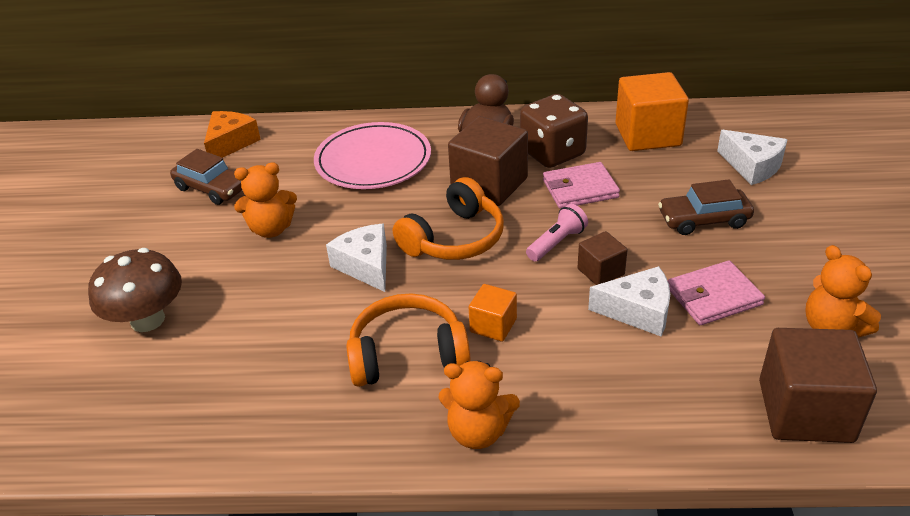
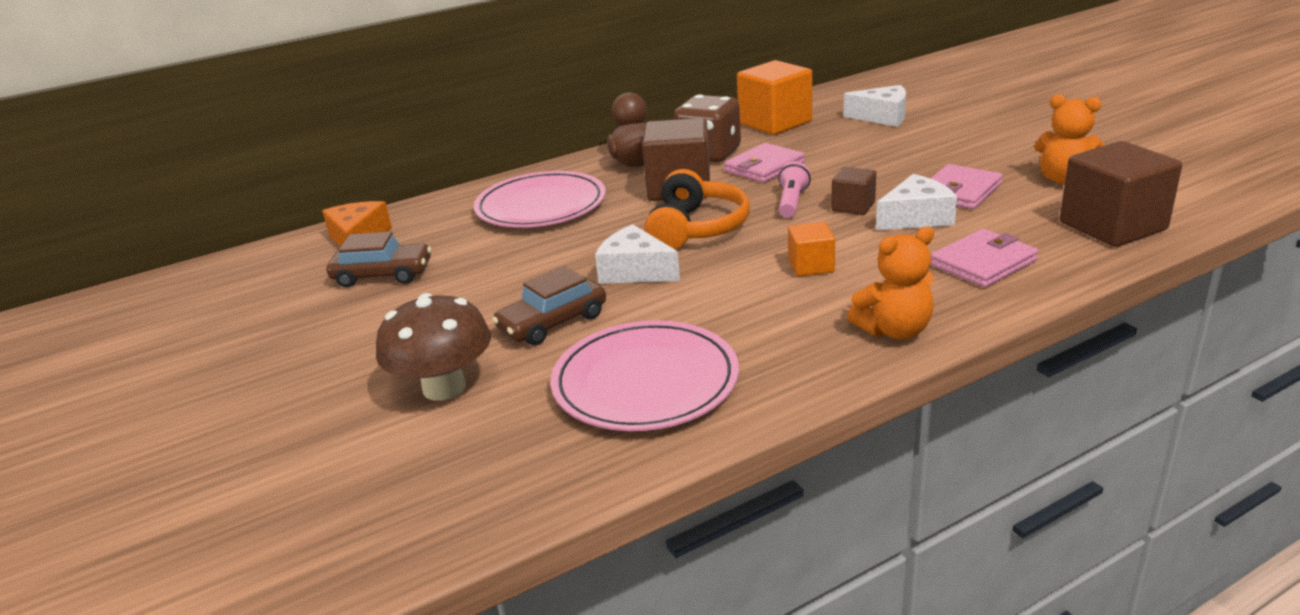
camera: 30 degrees left, 10 degrees down
(262, 384) = (645, 382): none -> pink plate
(271, 229) = (496, 280): orange teddy bear -> none
(407, 354) = (760, 310): orange headphones -> none
(633, 395) = (983, 263): none -> pink wallet
(703, 220) = (889, 154): brown car -> brown car (552, 322)

